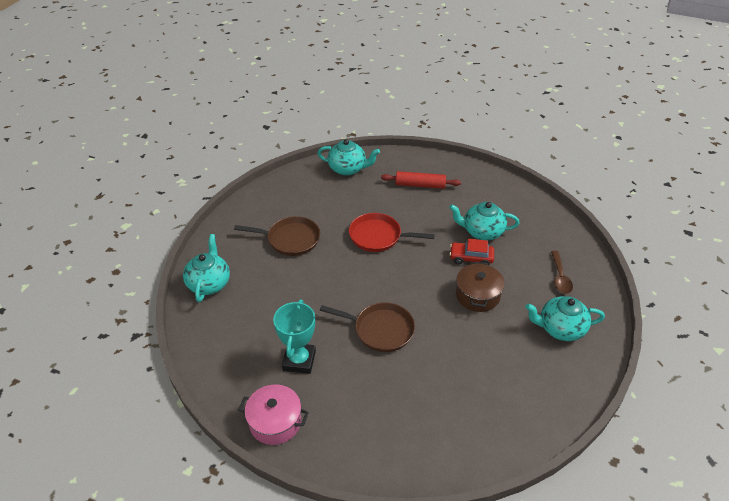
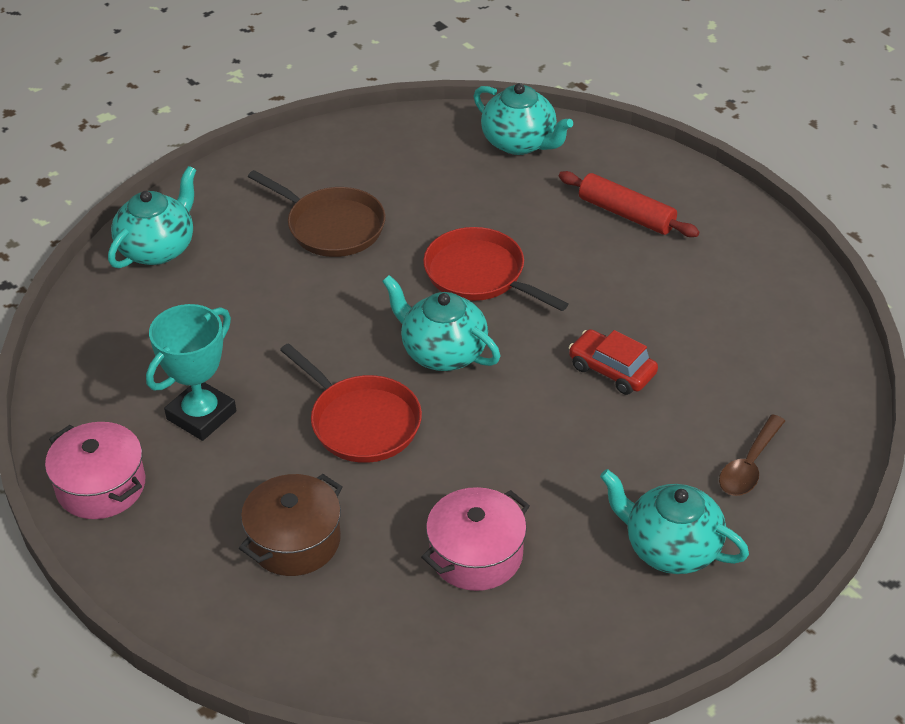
camera: 30 degrees right, 0 degrees up
(381, 330) = (362, 422): brown pan -> red pan
(477, 295) = (570, 435): brown pot -> brown pot (294, 540)
(482, 232) = (670, 334): turquoise teapot -> turquoise teapot (442, 352)
(483, 371) = (476, 554): none -> pink pot

